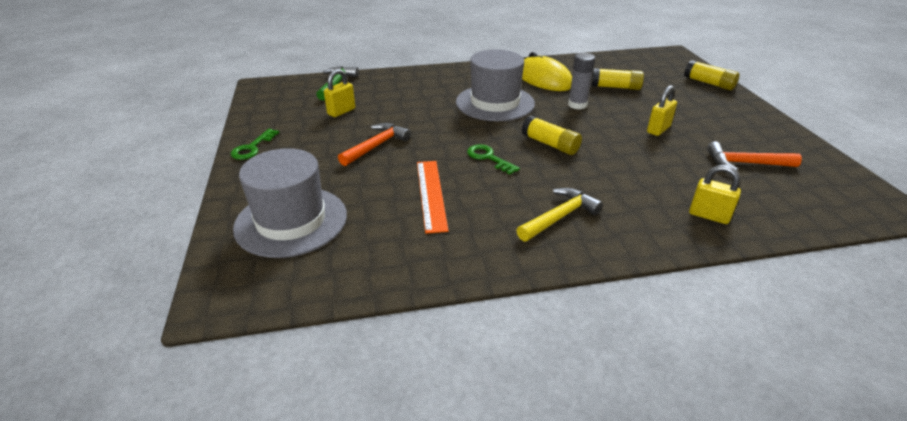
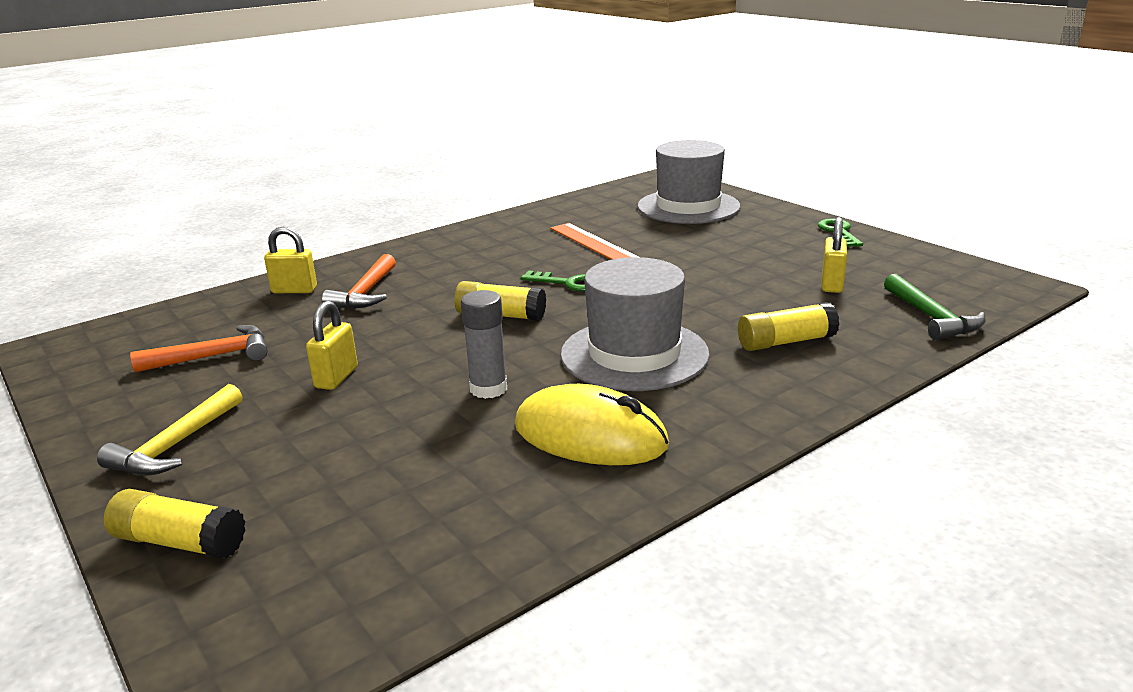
camera: 155 degrees right, 10 degrees down
(376, 146) = (714, 263): orange hammer -> orange hammer (365, 293)
(559, 217) = (454, 257): yellow hammer -> yellow hammer (175, 445)
(615, 87) = (423, 456): yellow glue stick -> yellow glue stick (786, 342)

